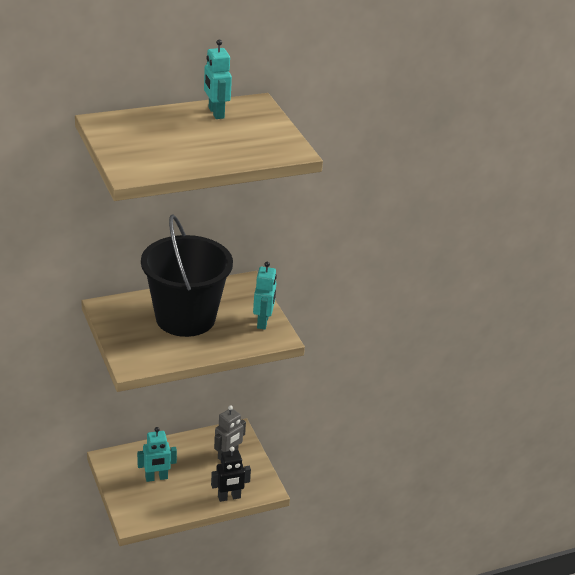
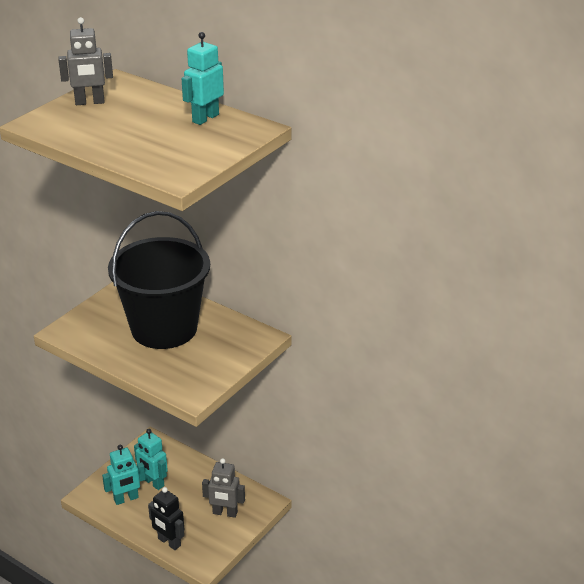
camera: 60 degrees right, 0 degrees up
(125, 142) = (90, 102): none -> grey robot
(263, 322) = (206, 374): turquoise robot -> turquoise robot (126, 499)

